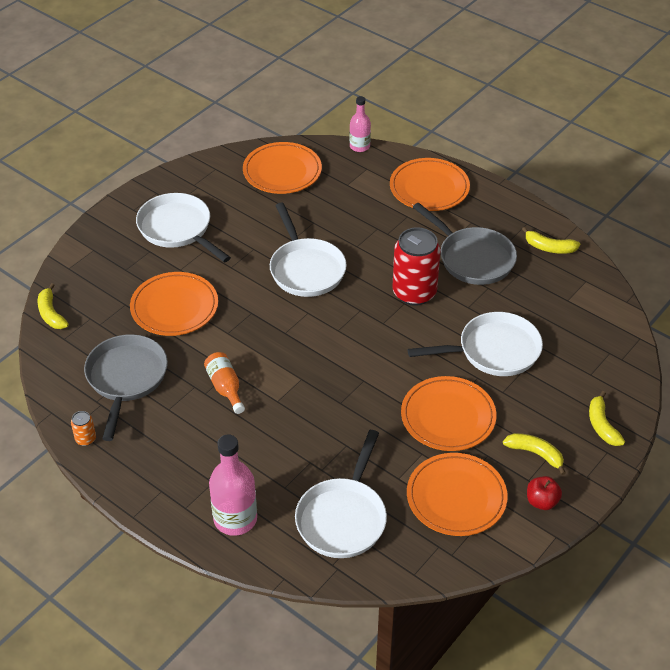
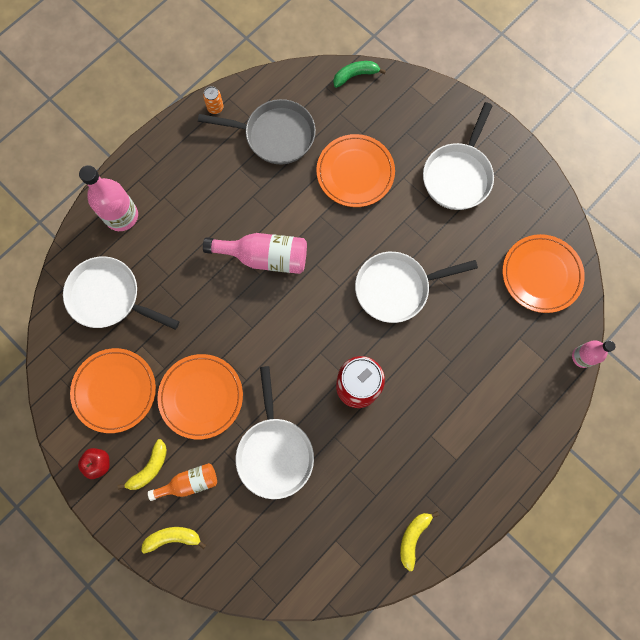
camera: 95 degrees right, 30 degrees up
(51, 314) = (355, 75): yellow banana -> green banana
(178, 229) = (458, 175): white pan -> white pan turned 150 degrees clockwise
(225, 388) = (256, 212): orange bottle -> orange bottle (189, 482)
(279, 376) = (264, 257): none -> pink bottle
(429, 188) = (512, 423): orange plate -> none
(473, 258) = (401, 452): grey pan -> none

